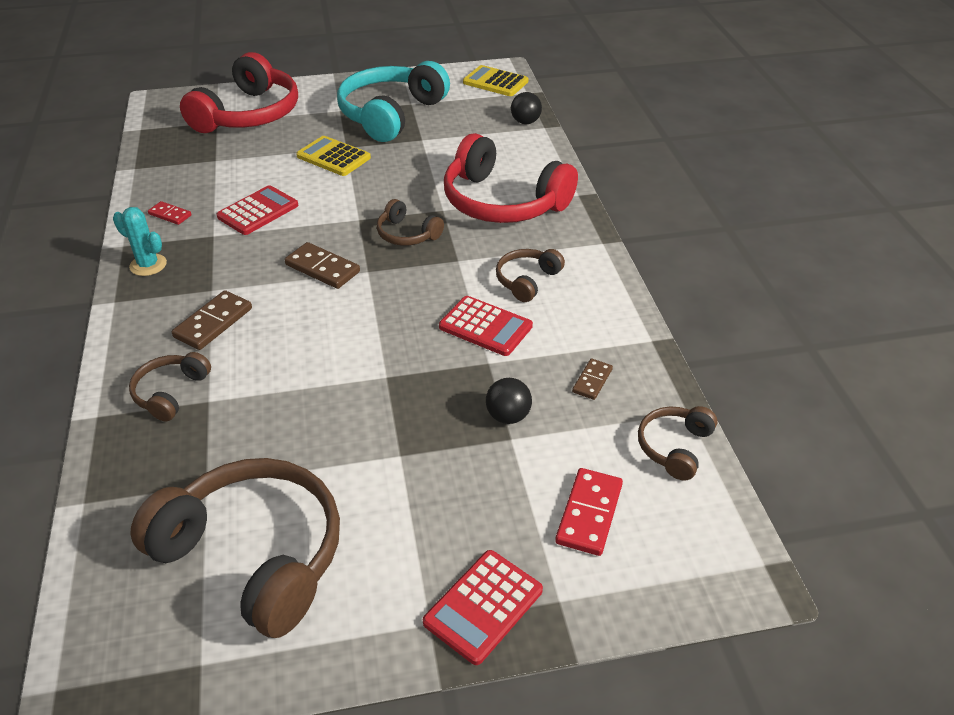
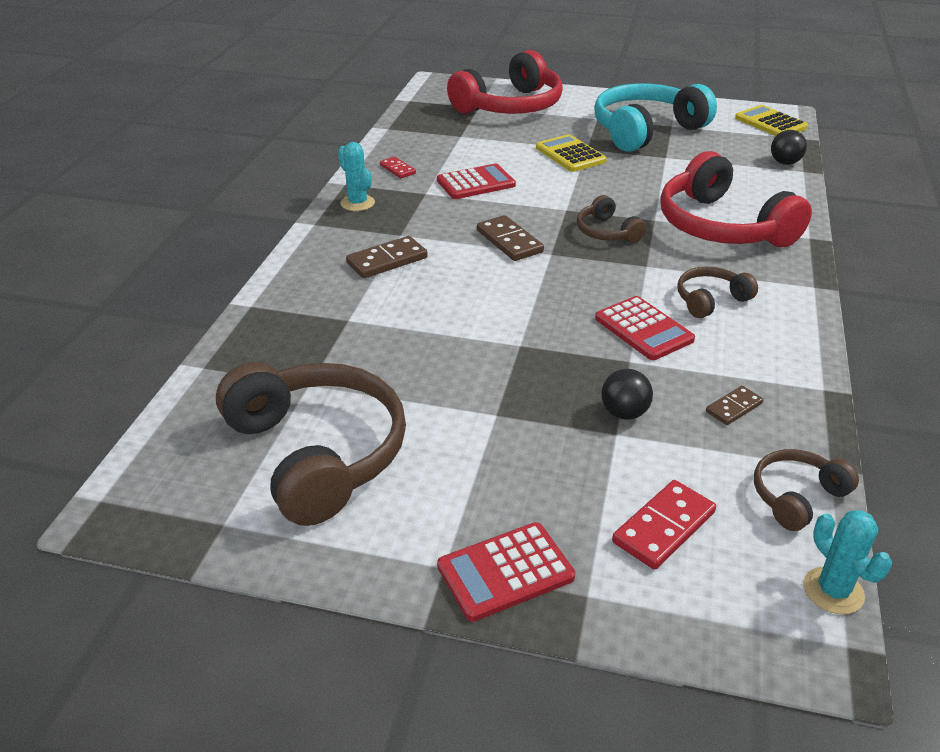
camera: 25 degrees right, 5 degrees down
(171, 393) = (320, 305): brown headphones -> none
(735, 521) = (833, 591): none -> turquoise cactus

